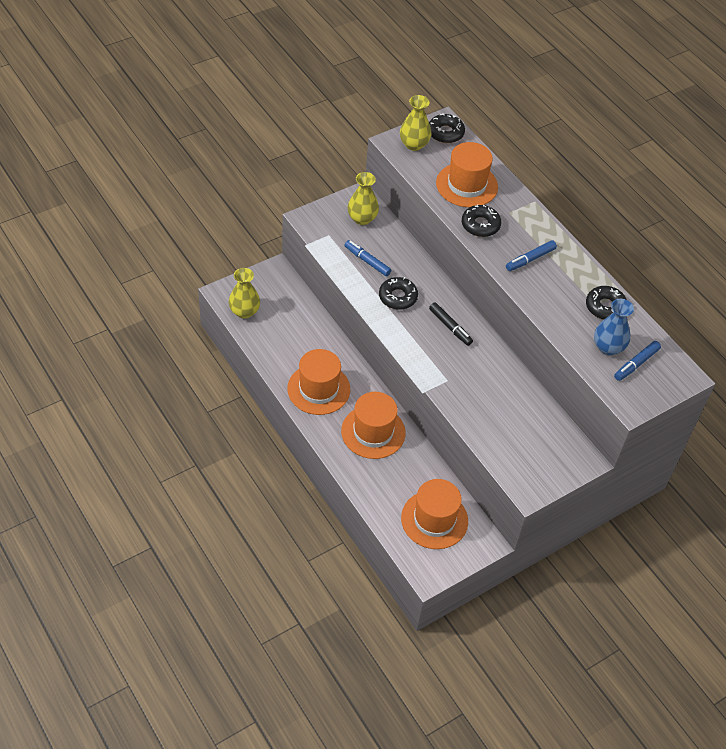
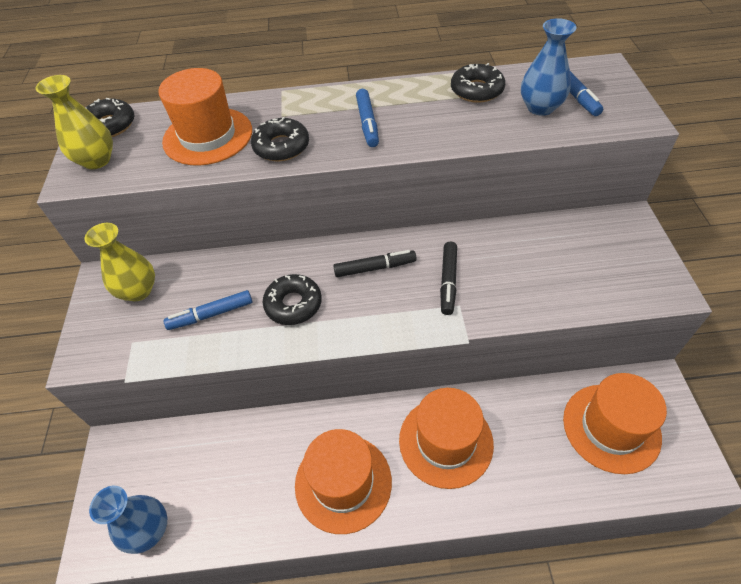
camera: 55 degrees left, 0 degrees up
(244, 311) = (148, 530): yellow vase -> blue vase
(463, 369) = (448, 281): none -> black marker

